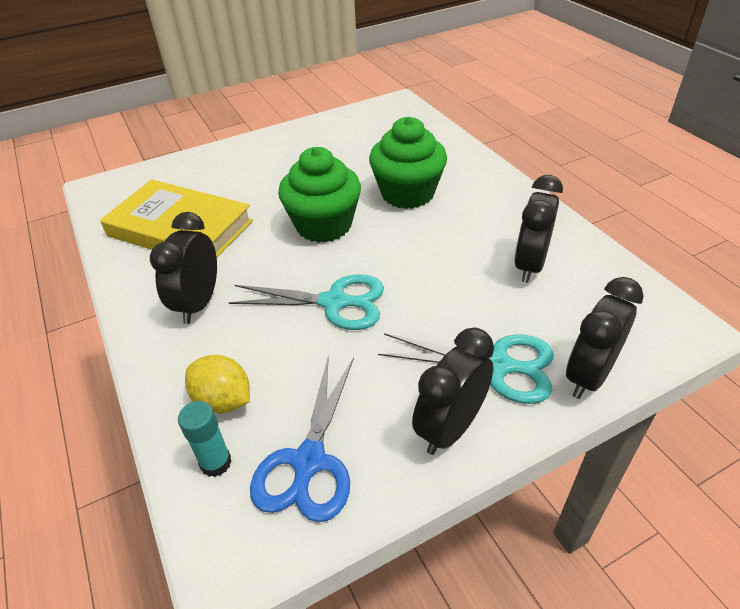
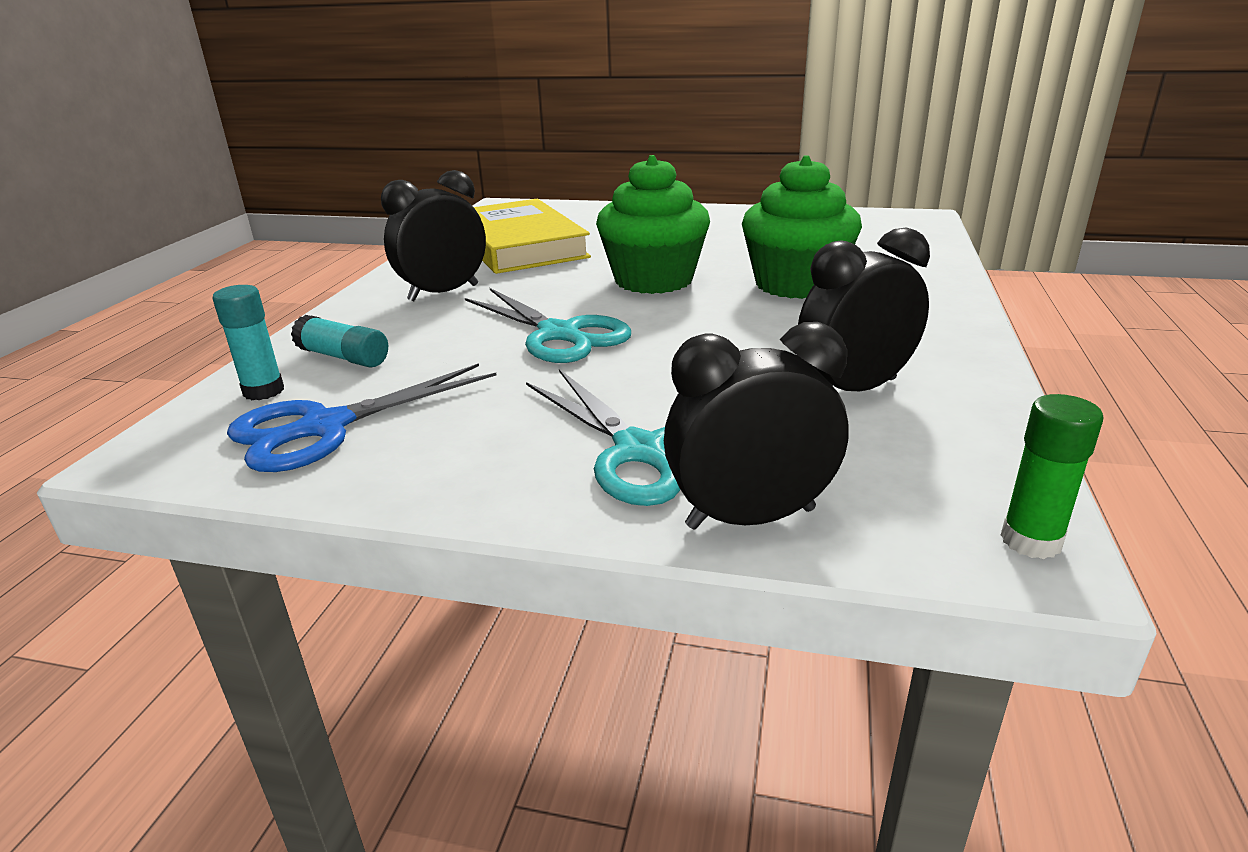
camera: 40 degrees right, 15 degrees down
(223, 400) = (343, 357): yellow lemon -> turquoise glue stick
(450, 428) = (491, 473): black clock -> none
(683, 321) = (1031, 541): none -> green glue stick

